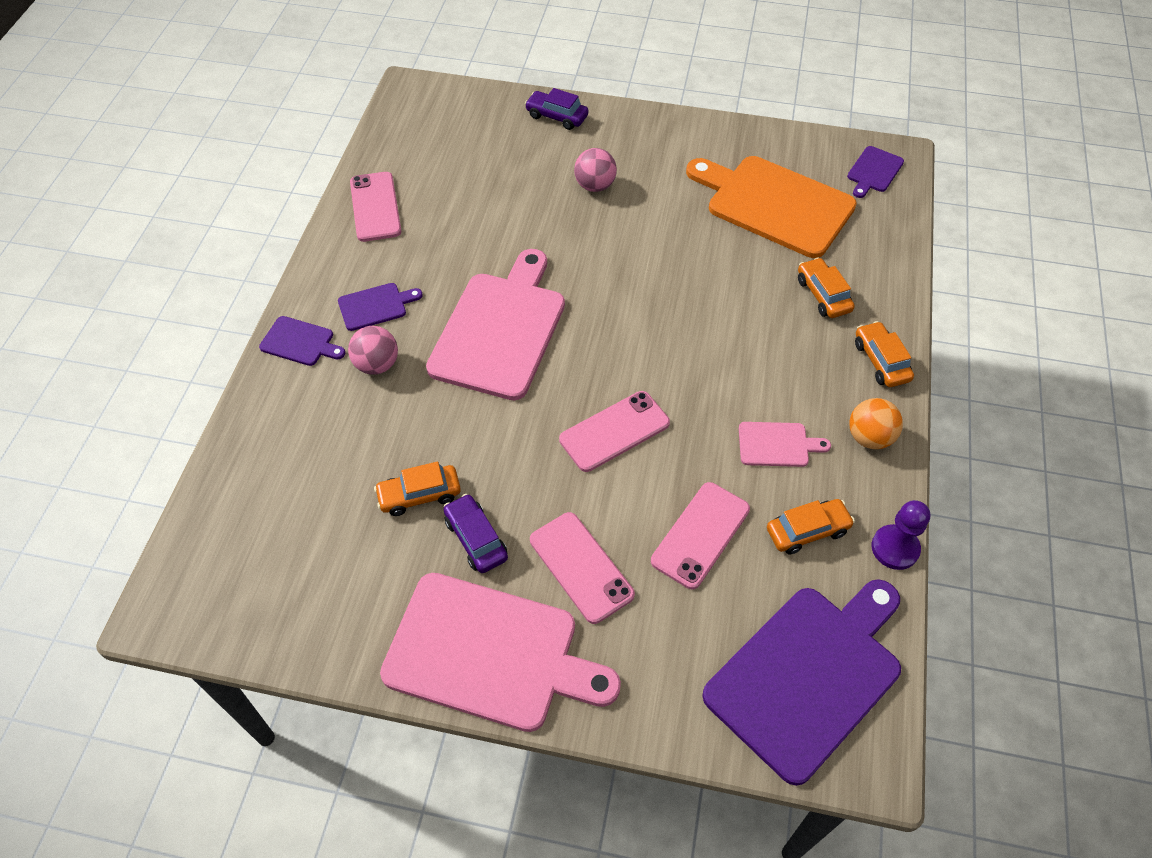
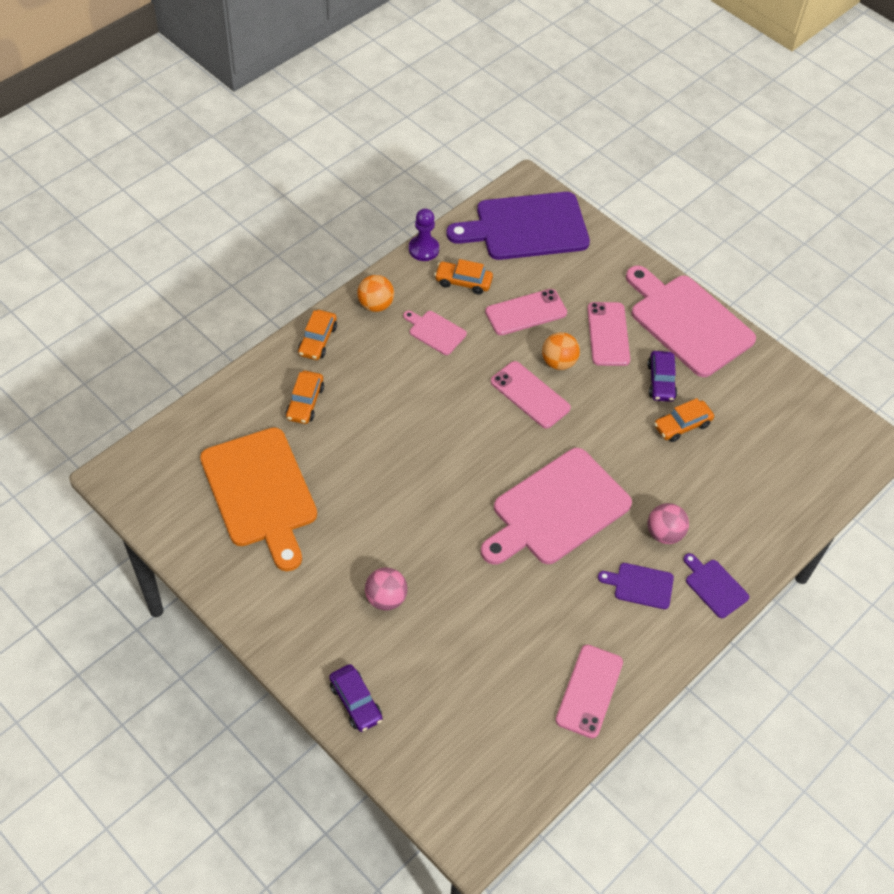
camera: 150 degrees left, 0 degrees up
(419, 495) = (682, 425): orange car -> orange car turned 135 degrees clockwise
(612, 491) = (558, 362): none -> orange ball
(614, 431) = (530, 395): pink phone -> pink phone turned 45 degrees clockwise
(874, 171) = (152, 474): purple cutting board -> none

